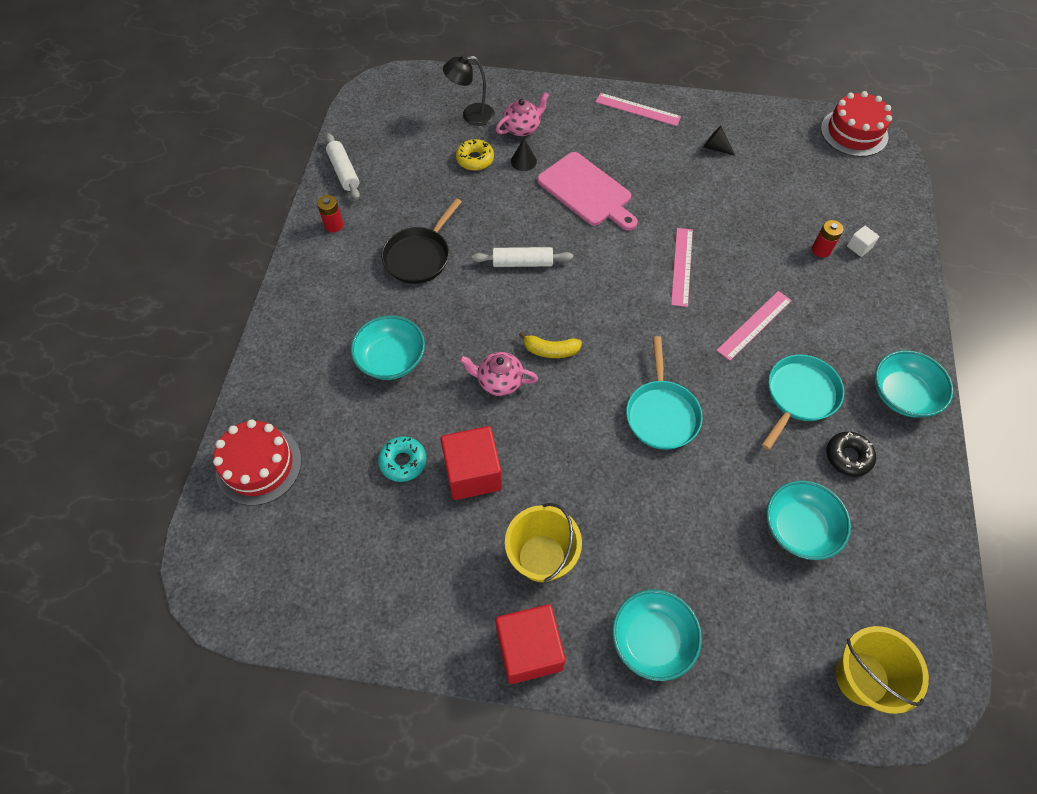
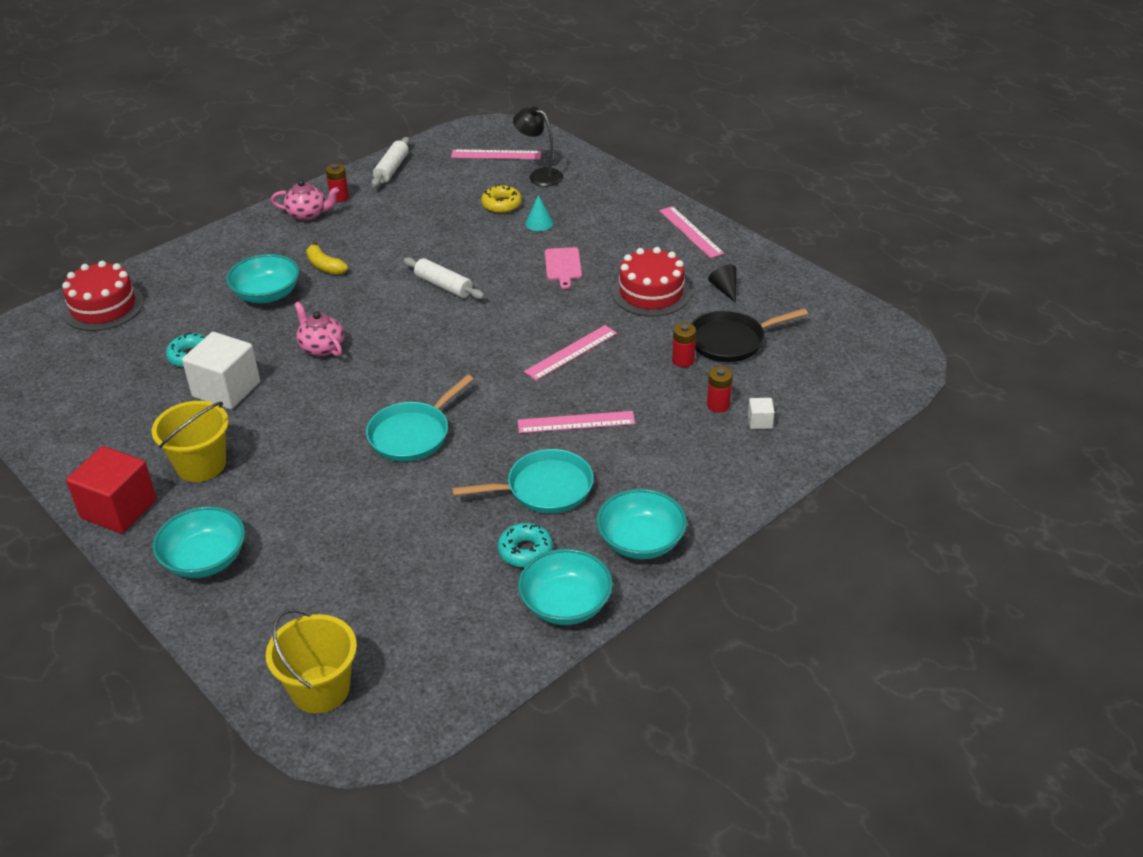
camera: 40 degrees right, 20 degrees down
(413, 112) = (496, 155): none -> pink ruler
(419, 256) = (373, 244): black pan -> black pan (731, 341)
(473, 473) = (226, 389): red cube -> white cube
(522, 128) = (569, 201): pink teapot -> pink teapot (308, 214)
(523, 161) = (539, 223): black cone -> turquoise cone
(550, 350) = (386, 349): yellow banana -> yellow banana (325, 266)
(587, 191) = (563, 266): pink cutting board -> pink cutting board, size x0.56
(759, 226) = (683, 360): none -> red battery
(799, 528) = (413, 569): turquoise bowl -> turquoise bowl (565, 604)
(848, 457) = (525, 551): black donut -> turquoise donut
(854, 132) = (886, 340): red cake -> red cake (651, 293)

